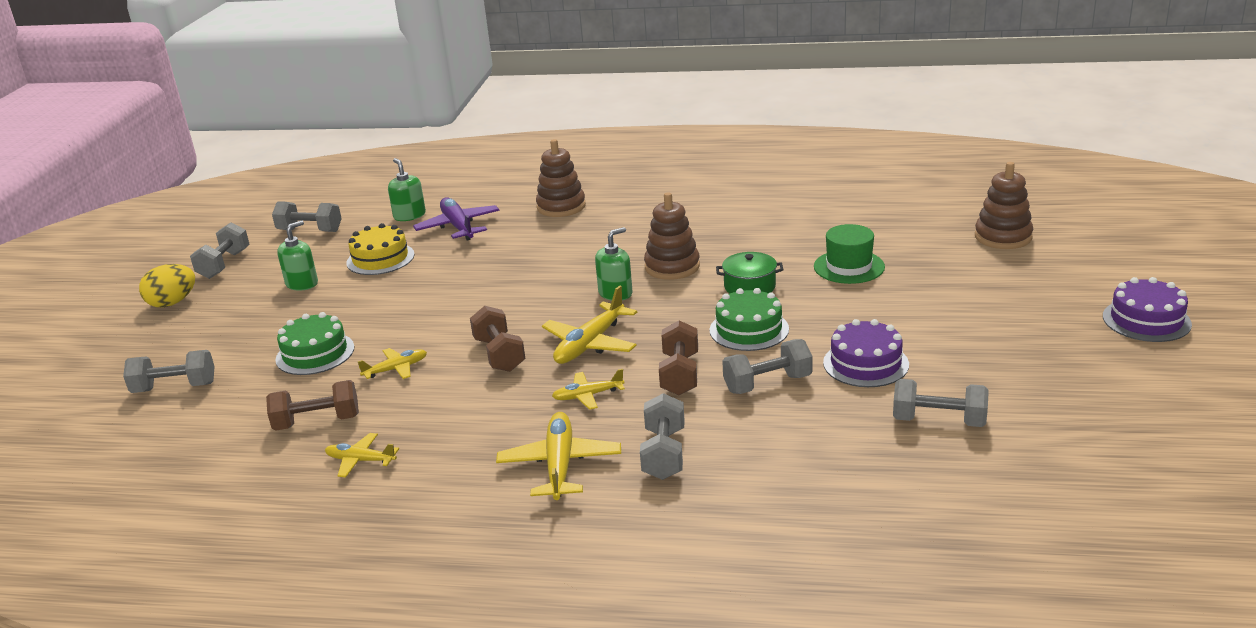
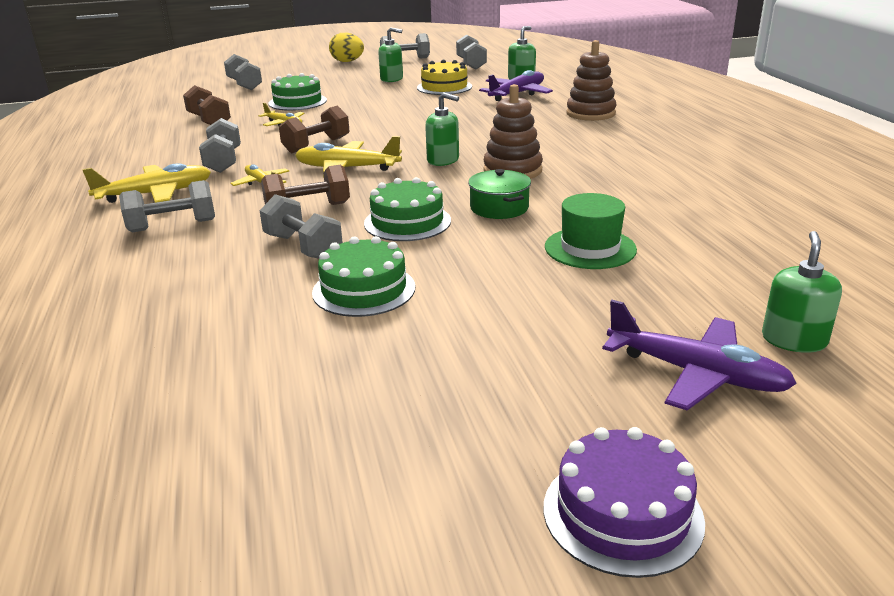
camera: 65 degrees right, 0 degrees up
(361, 460) = (162, 140): yellow plane -> none
(865, 363) = (364, 290): purple cake -> green cake
(938, 421) = (248, 350): grey dumbbell -> grey dumbbell (223, 161)
(1003, 237) = (794, 340): brown stacking toy -> green soap dispenser
(1028, 272) = (696, 373): none -> purple plane

